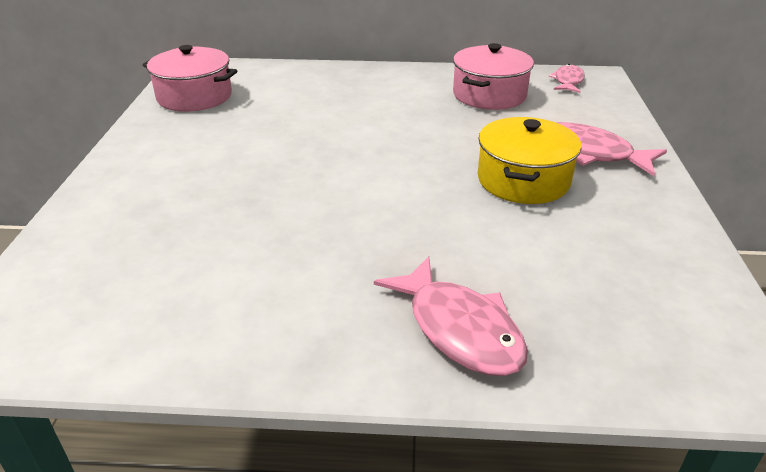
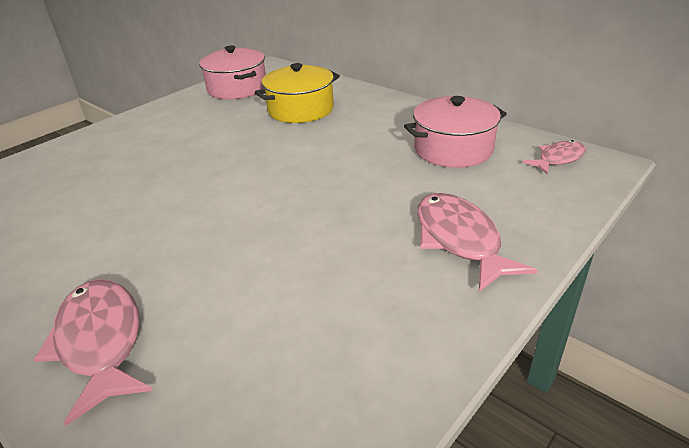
camera: 40 degrees right, 0 degrees up
(459, 329) = (101, 342): pink fish -> pink fish turned 150 degrees clockwise
(523, 180) = (353, 240): yellow pot -> yellow pot (301, 109)

